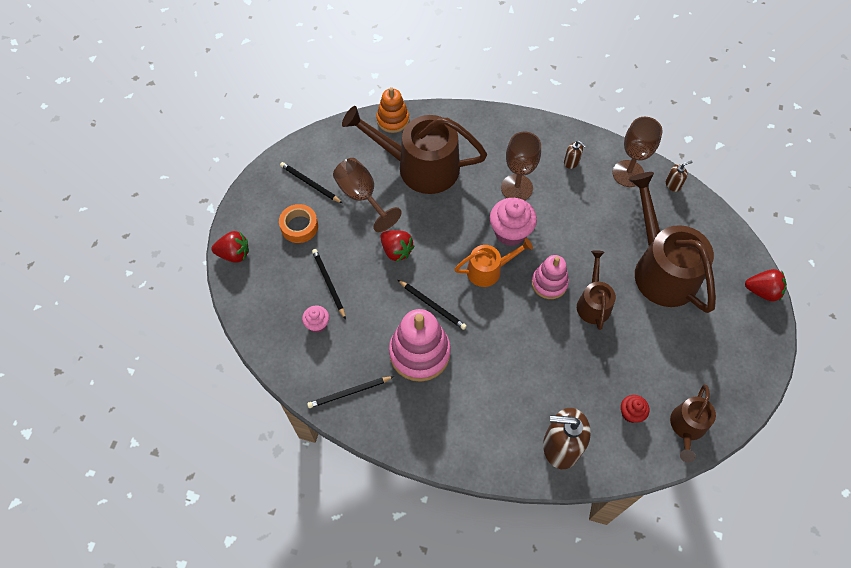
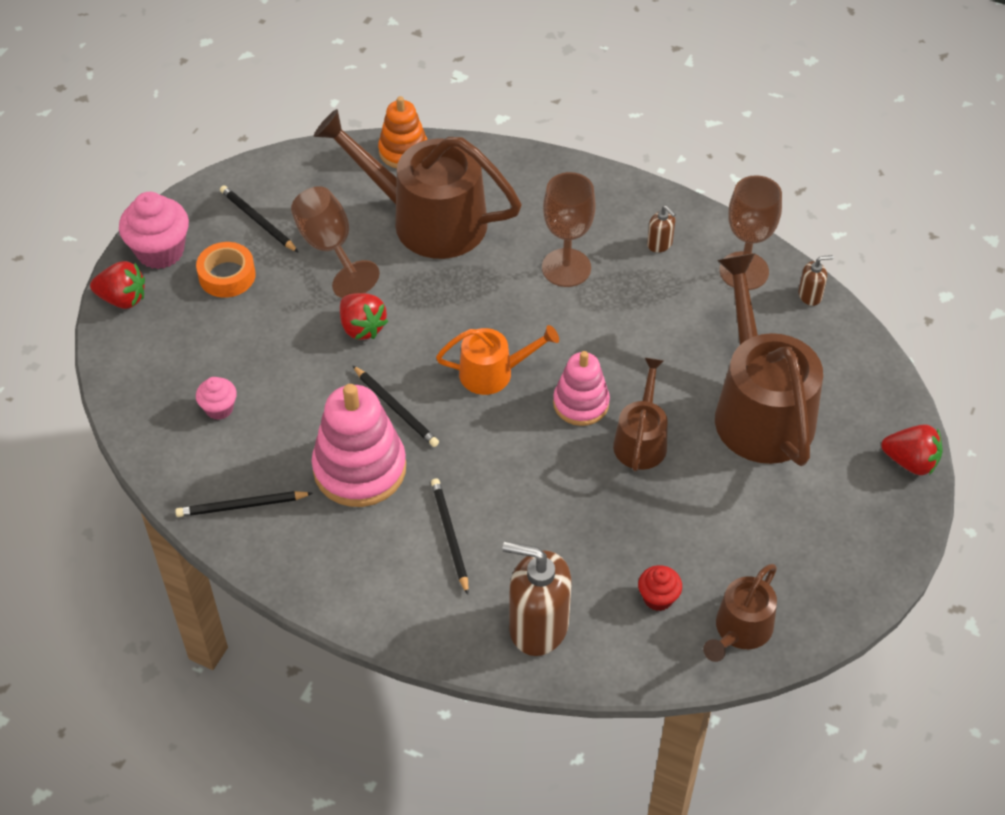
camera: 10 degrees right, 10 degrees down
(328, 283) = (250, 357): black pencil -> black pencil (449, 536)
(510, 232) = (540, 326): pink cupcake -> pink cupcake (160, 251)

